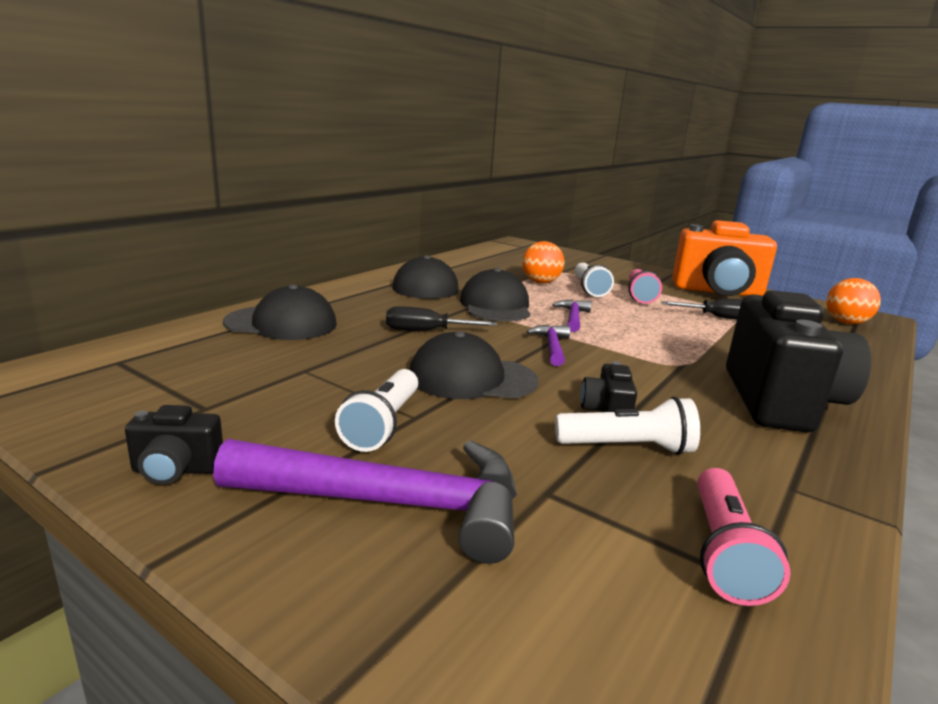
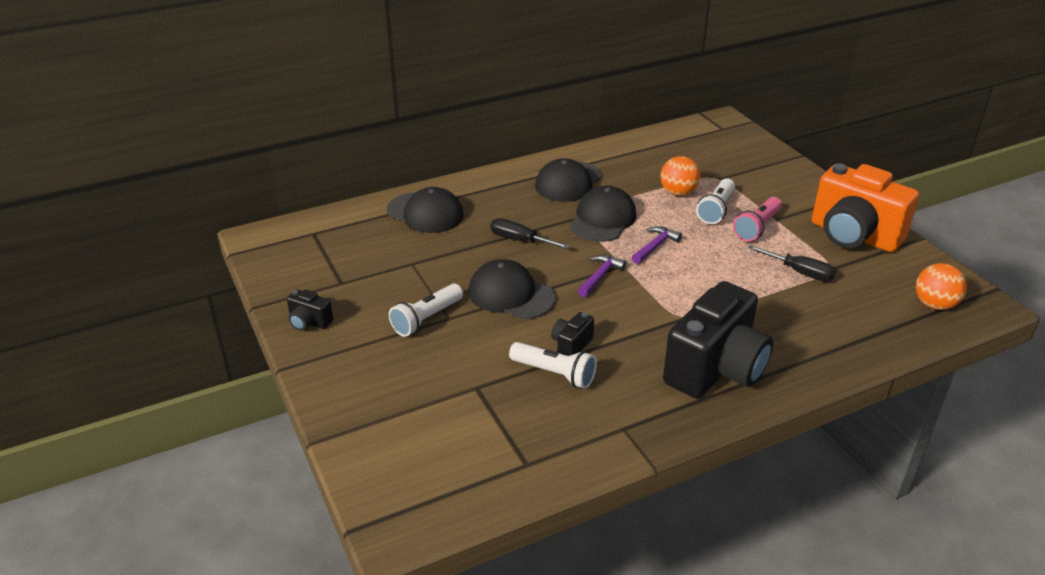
camera: 30 degrees right, 15 degrees up
(393, 504) = (394, 371): purple hammer -> none
(724, 552) = (532, 446): pink flashlight -> none

